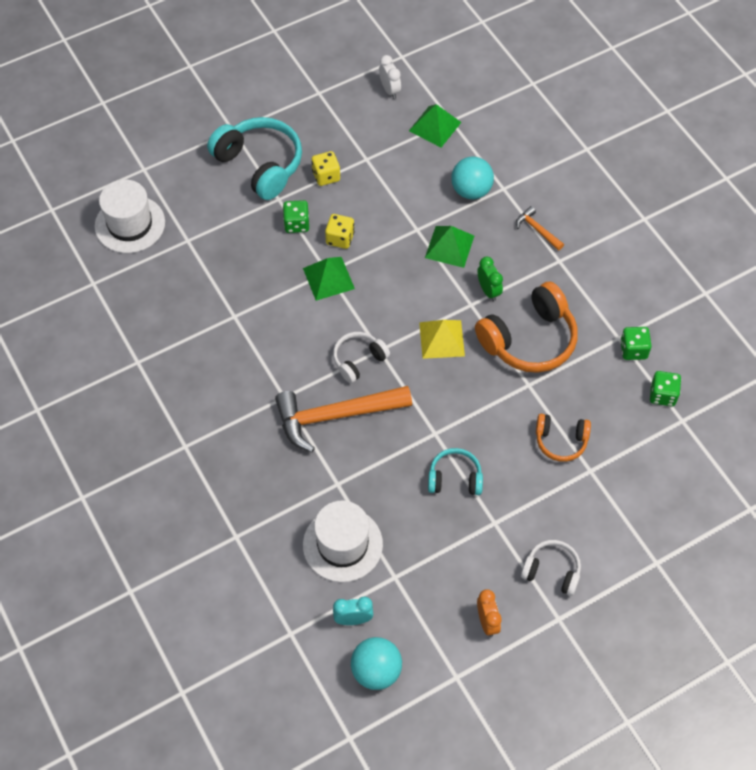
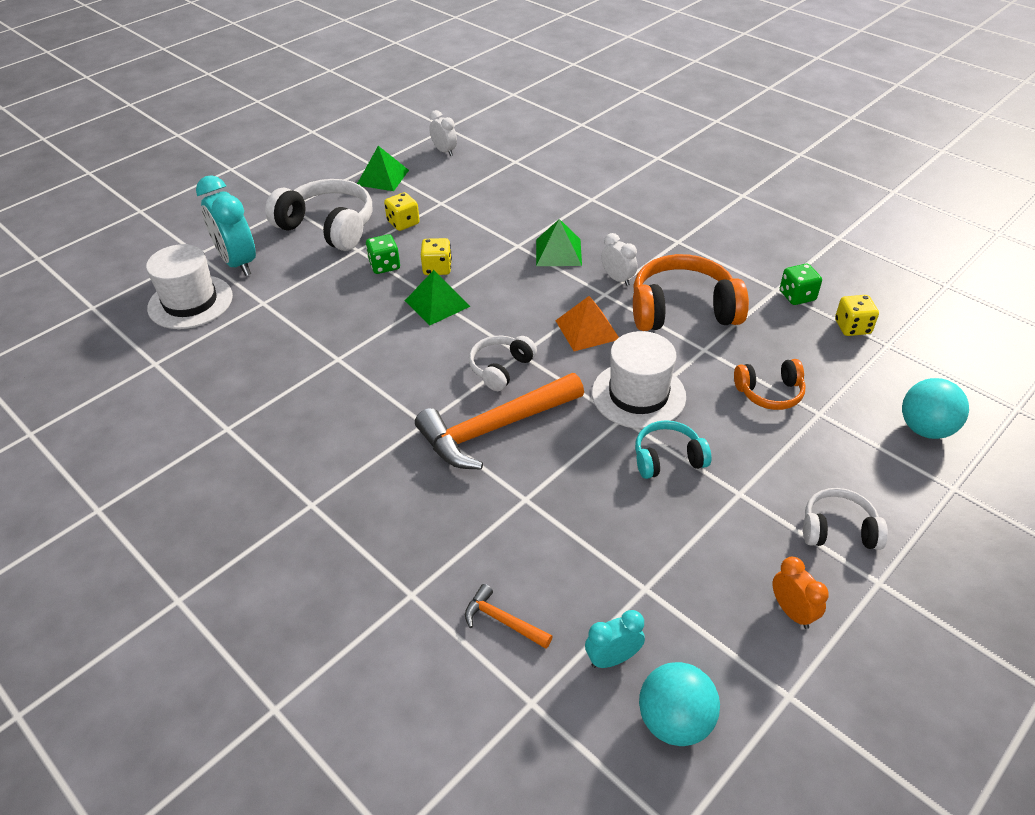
camera: 15 degrees left, 15 degrees down
(176, 189) = (238, 263): none -> turquoise clock
(260, 165) = (328, 227): turquoise headphones -> white headphones
(342, 544) = (560, 567): white hat -> white hat (638, 395)
(434, 126) = (501, 168): green pyramid -> green pyramid (382, 177)
(442, 339) = (587, 329): yellow pyramid -> orange pyramid
(471, 190) = (560, 206): turquoise ball -> turquoise ball (925, 429)
(488, 291) = (617, 279): green clock -> white clock
(529, 339) = (683, 310): orange headphones -> orange headphones turned 135 degrees counterclockwise
(537, 230) = (642, 222): orange hammer -> orange hammer (503, 621)
(662, 395) = (852, 327): green dice -> yellow dice

